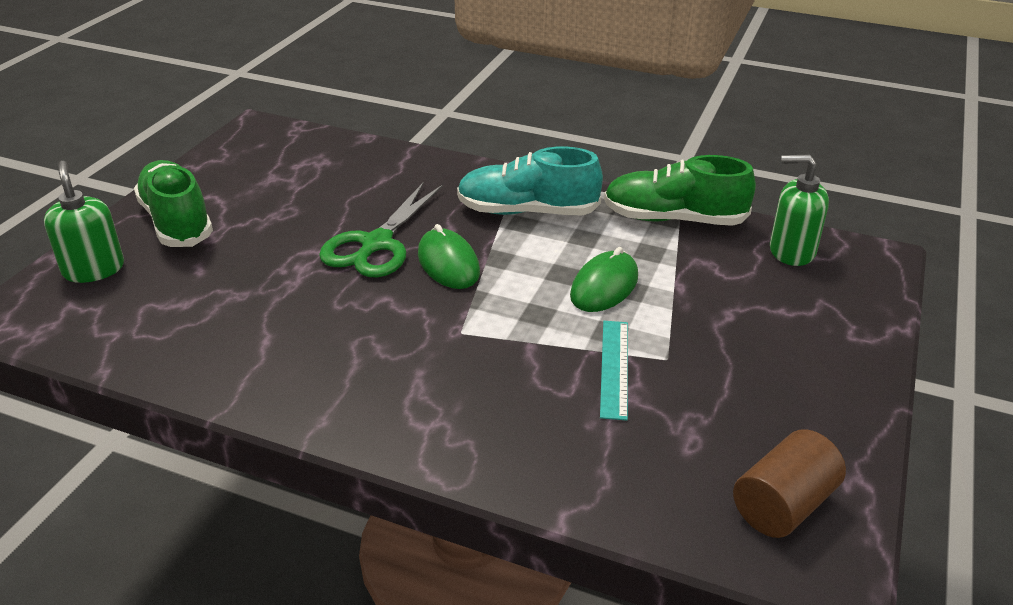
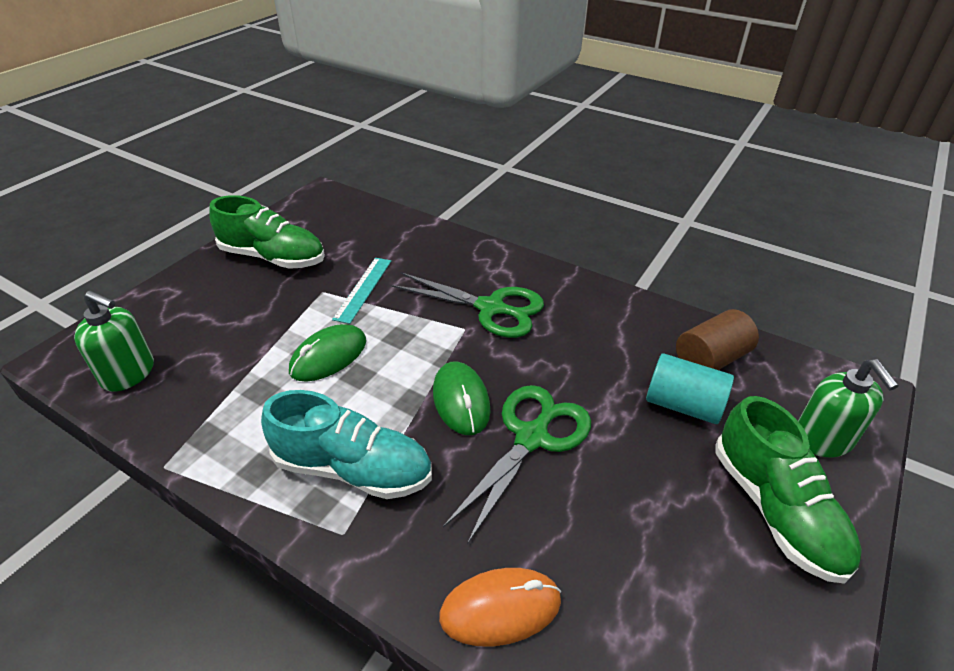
camera: 170 degrees left, 5 degrees up
(219, 282) = (683, 405): none -> turquoise cylinder
(397, 164) = (500, 608): none -> orange mouse
(432, 361) = (491, 308): none -> green scissors
(673, 219) = (200, 433): green shoe -> green shoe (273, 257)
(783, 505) = (320, 214): brown cylinder -> brown cylinder (710, 359)

